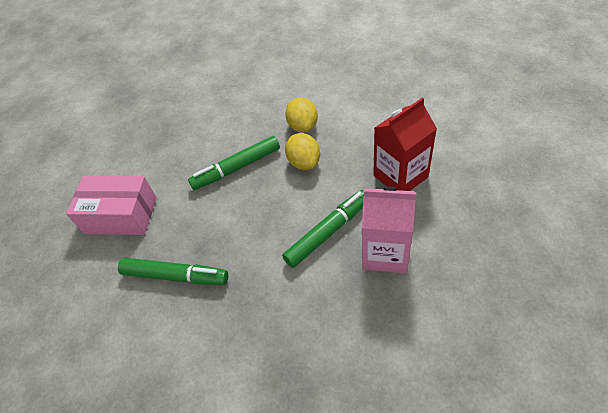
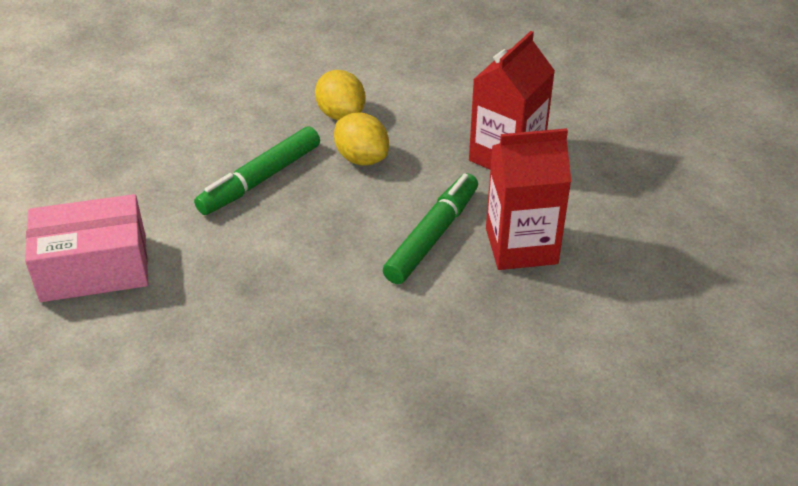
camera: 25 degrees left, 10 degrees down
(175, 276) = (224, 328): green marker -> none
(385, 252) = (521, 246): pink carton -> red carton

